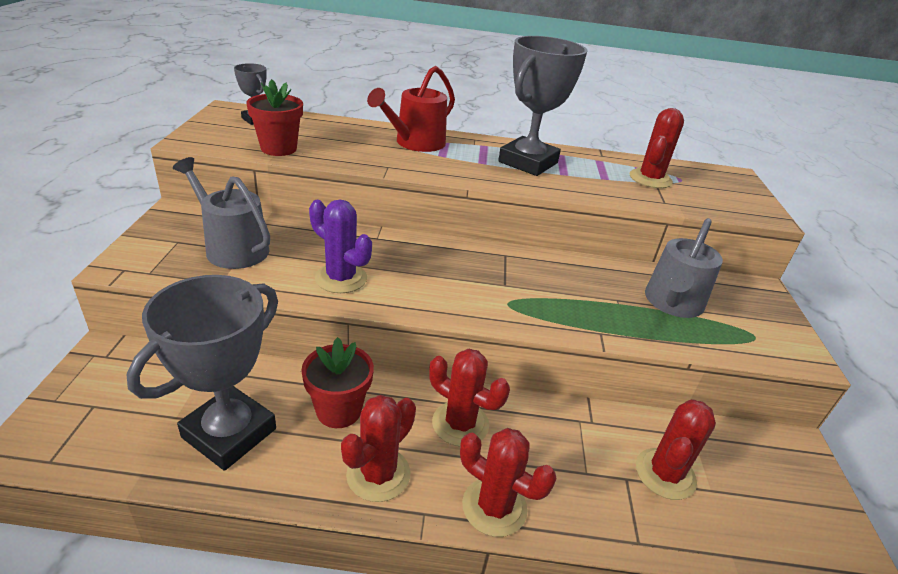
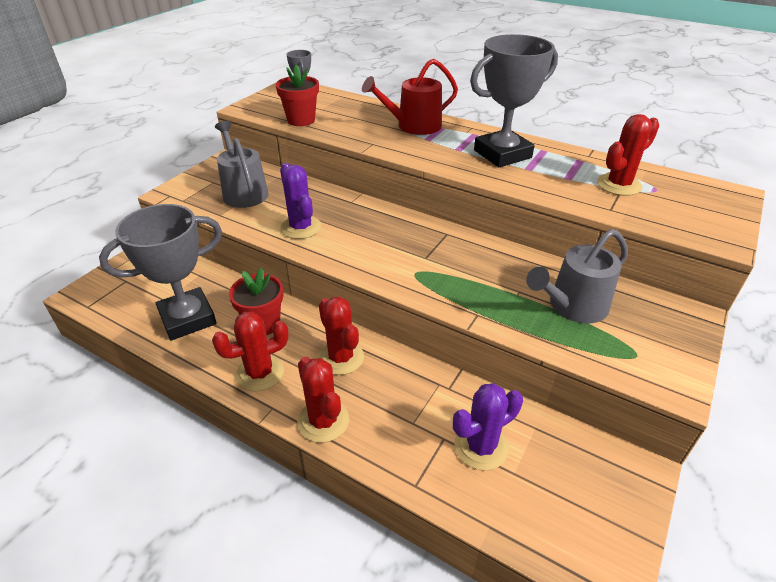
camera: 30 degrees right, 5 degrees up
(665, 474) = (481, 447): red cactus -> purple cactus

